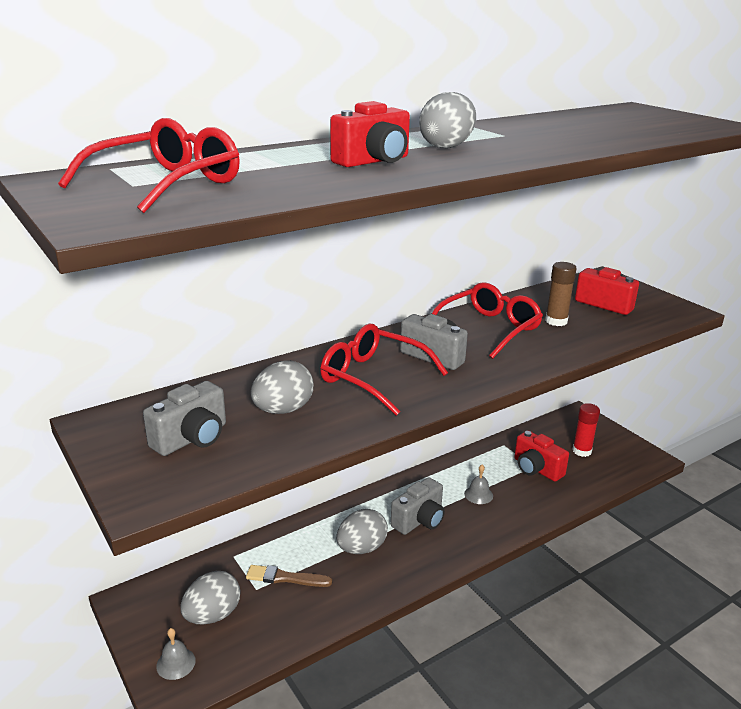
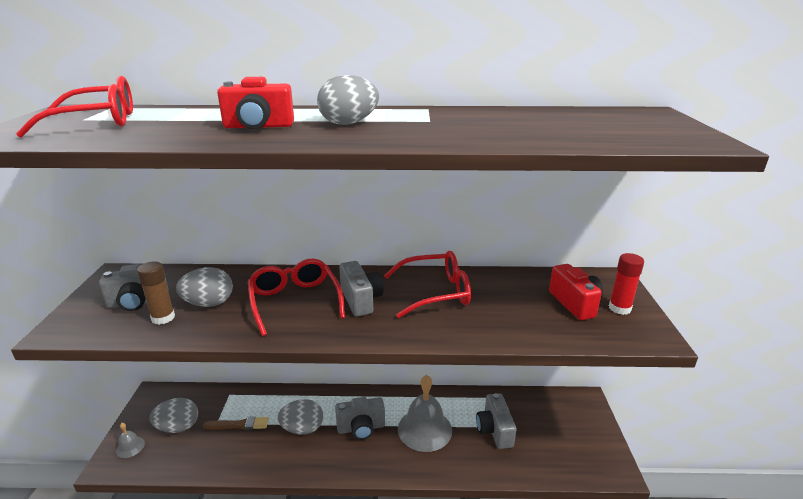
camera: 35 degrees right, 0 degrees up
(285, 578) = (239, 425): brown brush -> brown brush turned 135 degrees clockwise
(478, 494) = (424, 429): grey bell -> grey bell, size x2.18
(536, 469) = (494, 430): red camera -> grey camera
(556, 321) = (503, 304): brown glue stick -> brown glue stick (163, 318)
(582, 451) = (553, 433): red glue stick -> red glue stick (619, 308)

